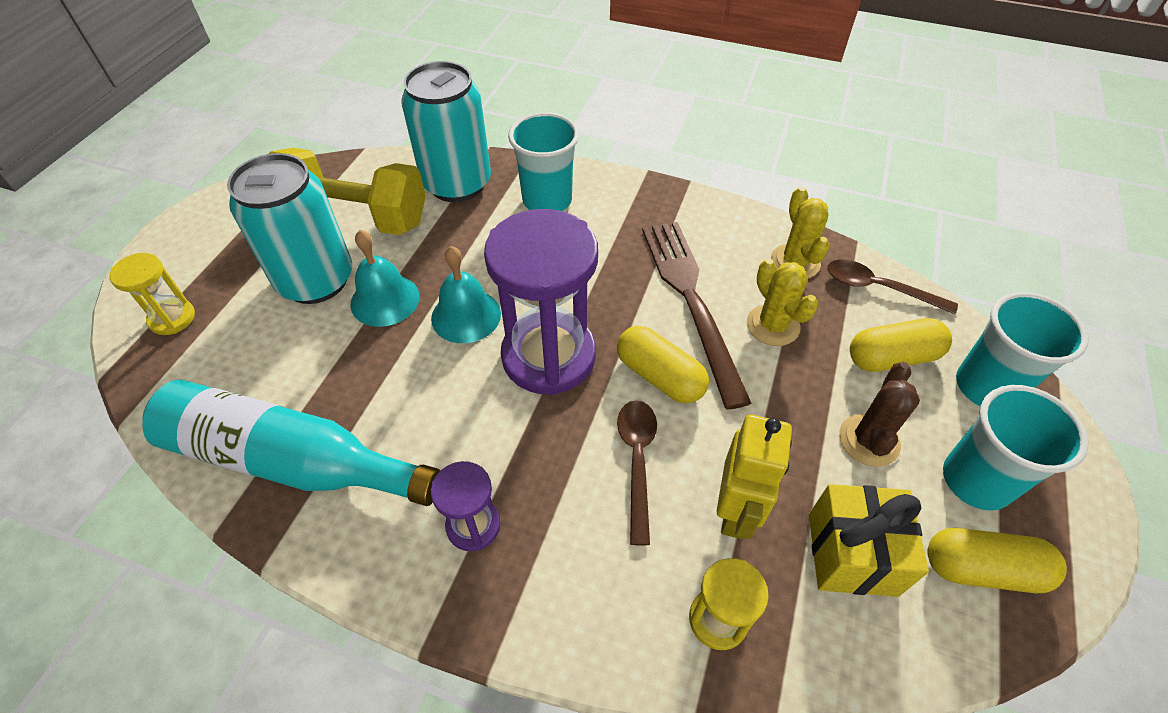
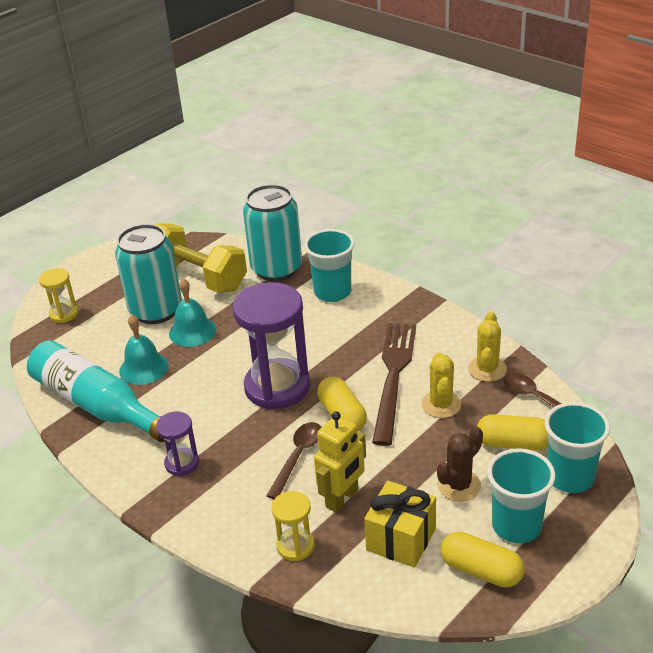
camera: 25 degrees right, 15 degrees down
(466, 315) = (238, 352): turquoise bell -> turquoise bell (143, 368)

